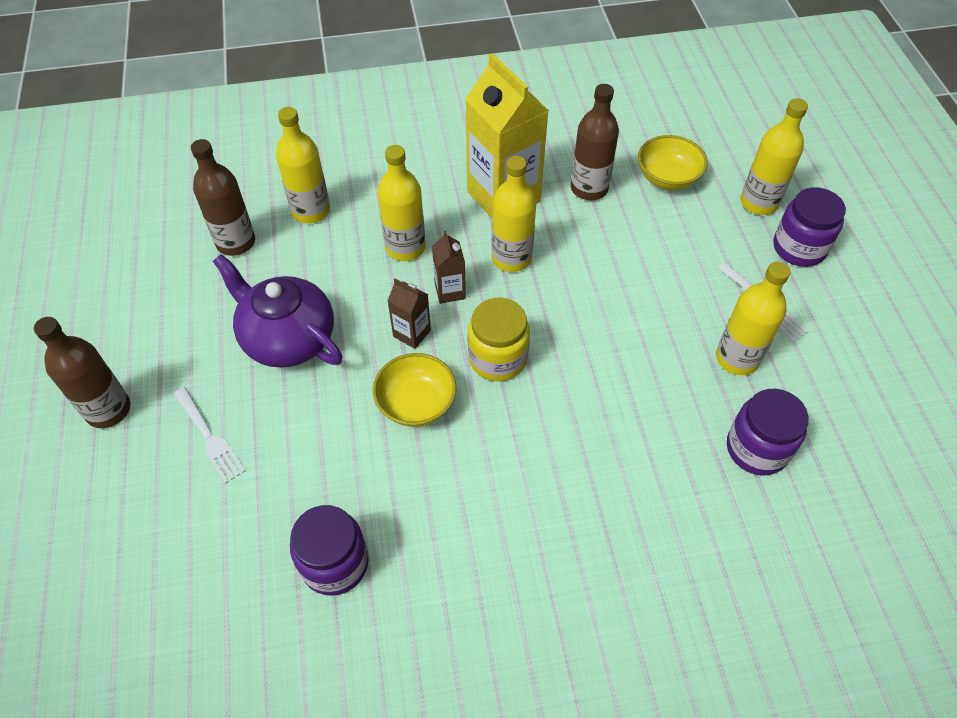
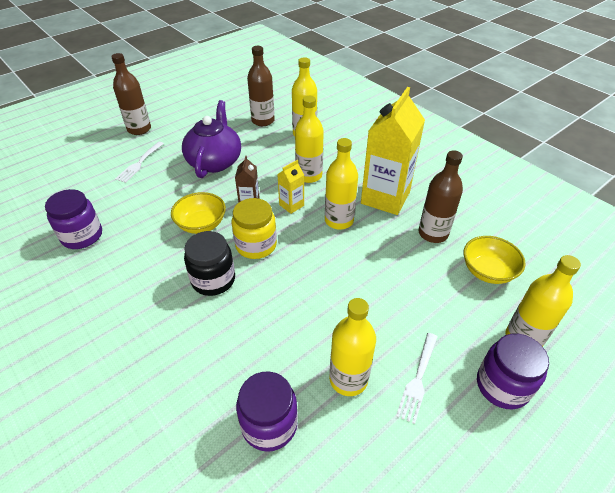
camera: 60 degrees right, 10 degrees down
(450, 291) = (291, 205): brown carton -> yellow carton
(529, 426) = (213, 280): none -> black jar

